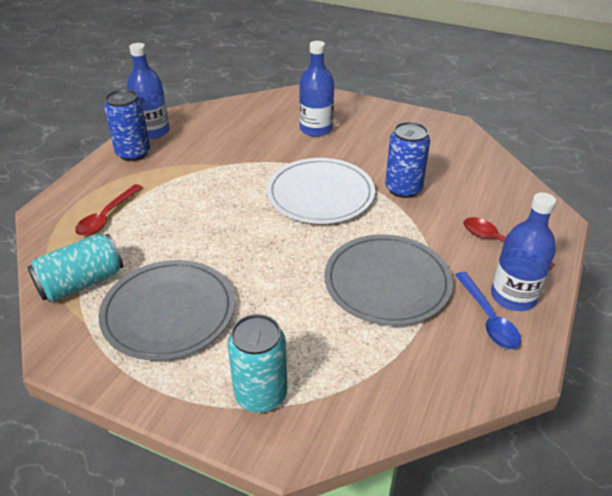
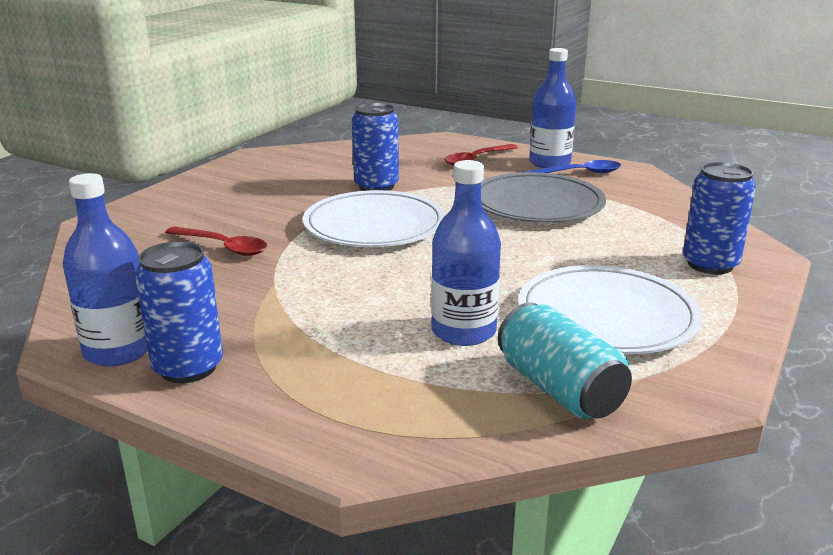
camera: 85 degrees left, 15 degrees down
(106, 217) = (389, 380): red spoon -> red spoon (223, 247)
(169, 312) = (607, 316): grey plate -> white plate
(260, 394) = (710, 264): turquoise can -> blue can
(316, 129) = (213, 221): blue bottle -> blue bottle (463, 331)

